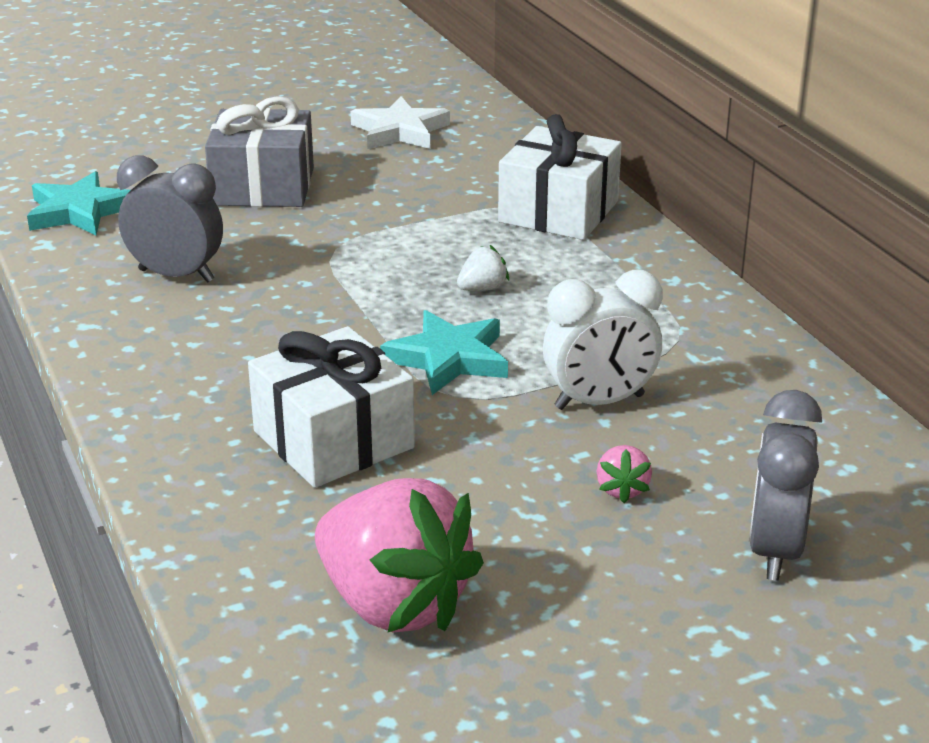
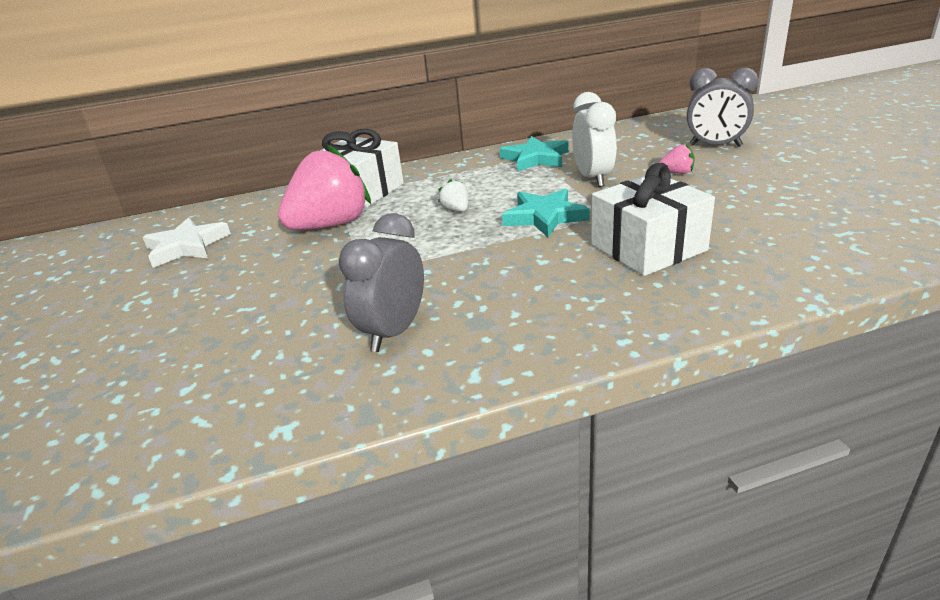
camera: 80 degrees left, 0 degrees up
(80, 211) = (218, 411): turquoise star -> turquoise star (535, 158)
(263, 186) = (242, 301): grey gift -> none
(393, 604) = (814, 222): pink strawberry -> pink strawberry (331, 225)

